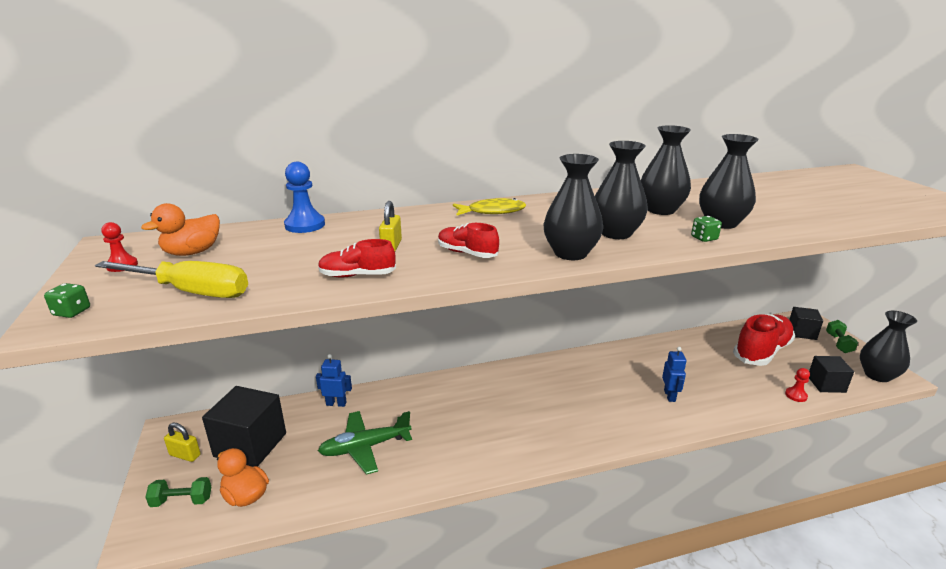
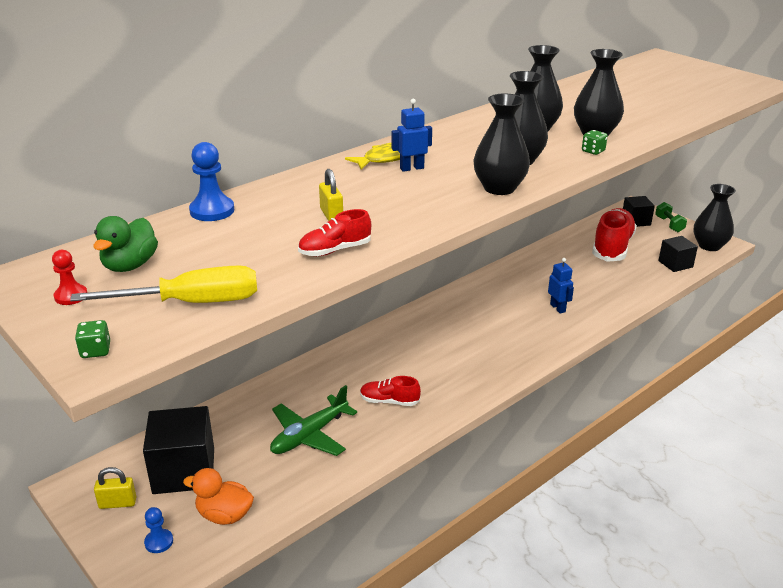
camera: 25 degrees left, 5 degrees up
(182, 501) = (159, 542): green dumbbell -> blue pawn
(192, 252) = (130, 265): orange duck -> green duck
(336, 403) = (243, 405): blue robot -> blue robot (411, 168)
(467, 253) = (410, 207): red shoe -> red shoe (389, 401)
(796, 395) = (657, 280): red pawn -> none

